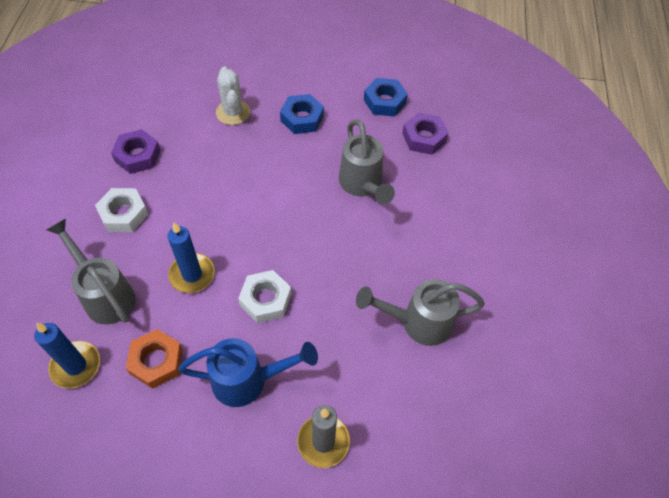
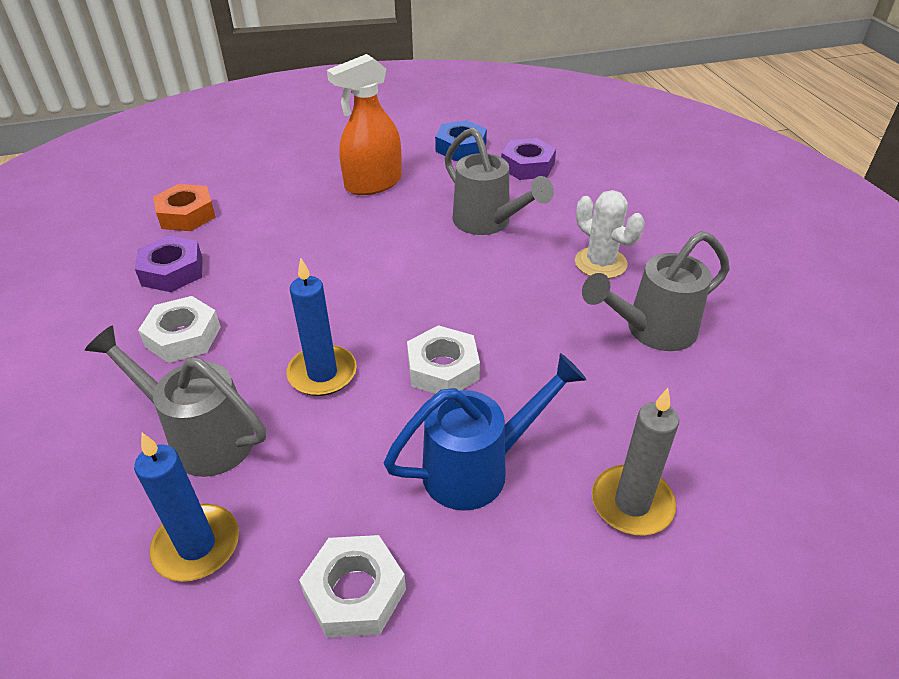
camera: 20 degrees left, 15 degrees down
(142, 429) = (355, 592): none -> white nut
(156, 361) = (327, 493): orange nut -> orange nut (187, 215)
(233, 112) = (281, 199): white cactus -> white cactus (600, 263)
(302, 118) = (373, 184): blue nut -> orange spray bottle

